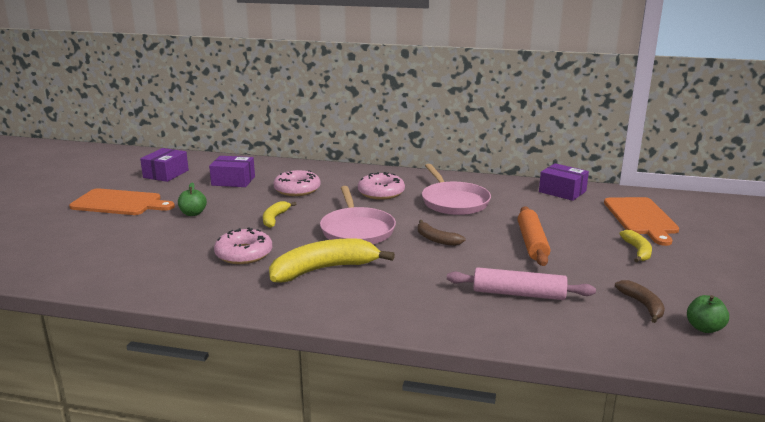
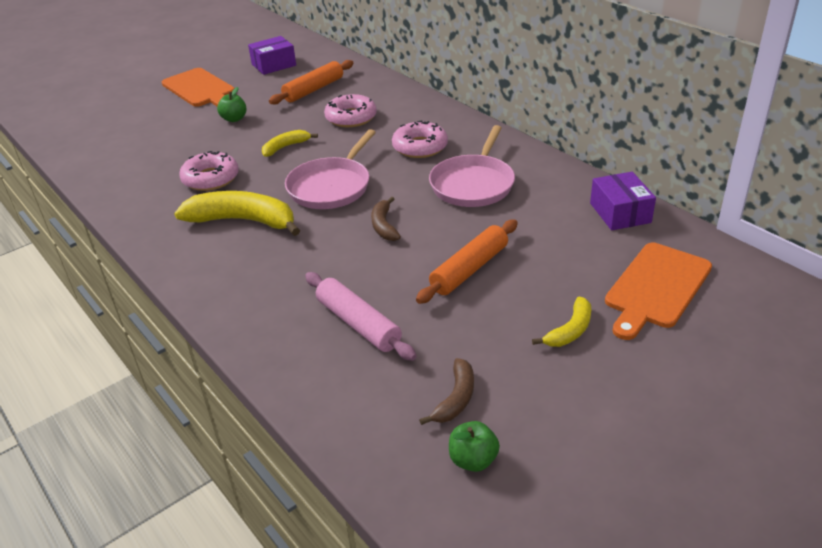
camera: 40 degrees right, 15 degrees up
(233, 181) = (313, 90): purple box -> orange rolling pin

